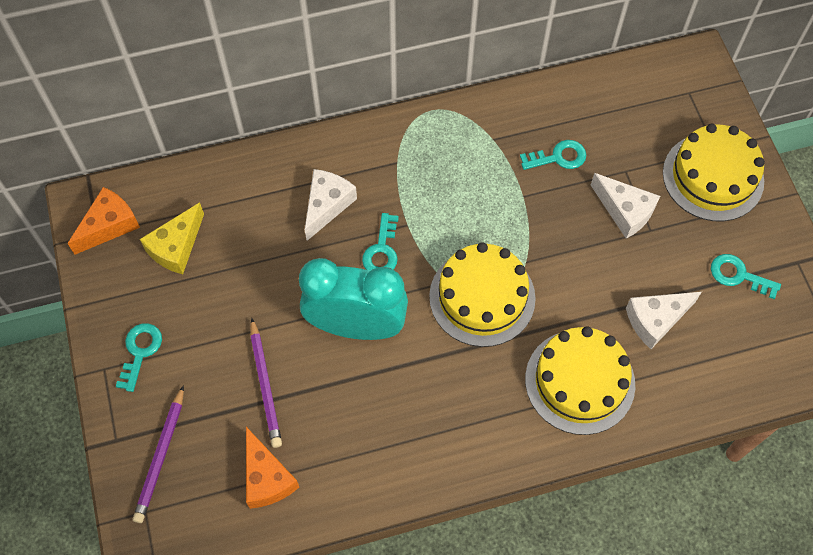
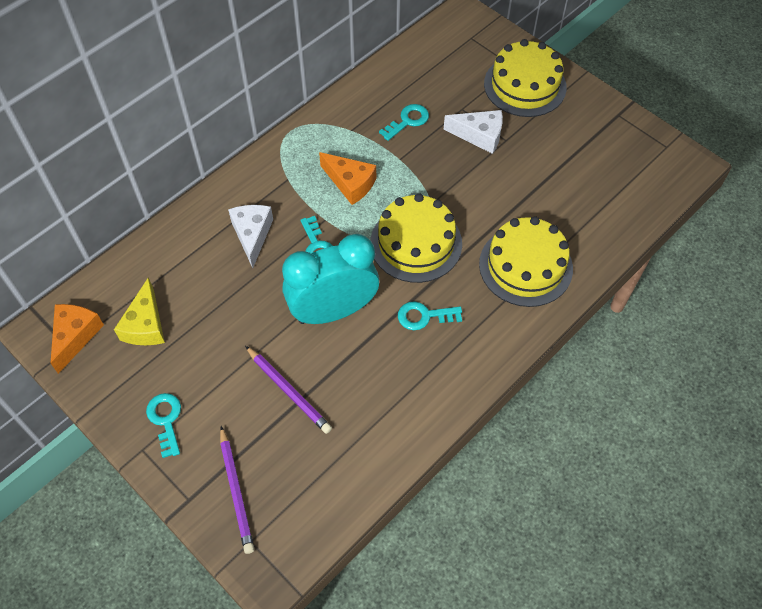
camera: 30 degrees left, 5 degrees down
(266, 477) = (335, 459): orange cheese -> orange cheese (350, 183)
(656, 320) = (550, 198): white cheese -> none
(738, 275) = (585, 142): turquoise key -> turquoise key (424, 316)

